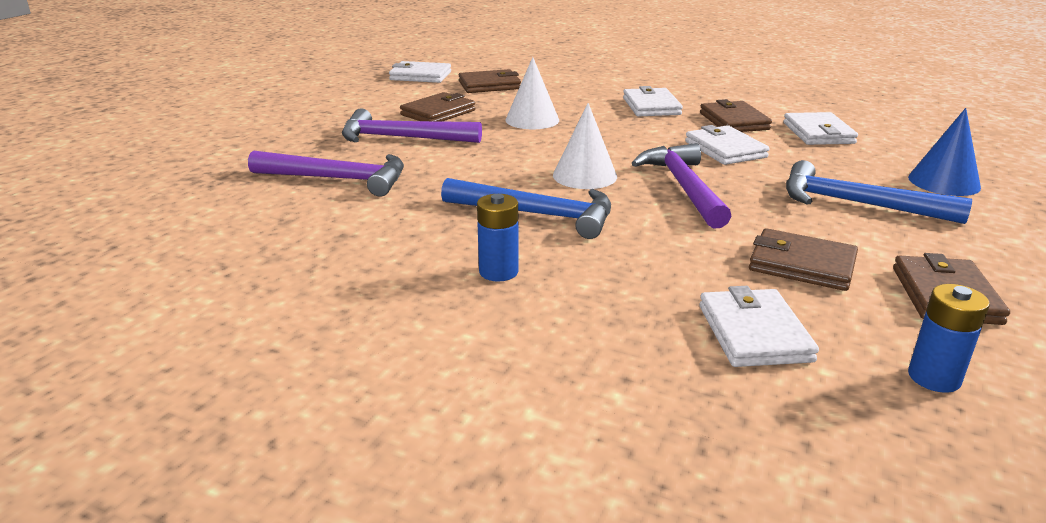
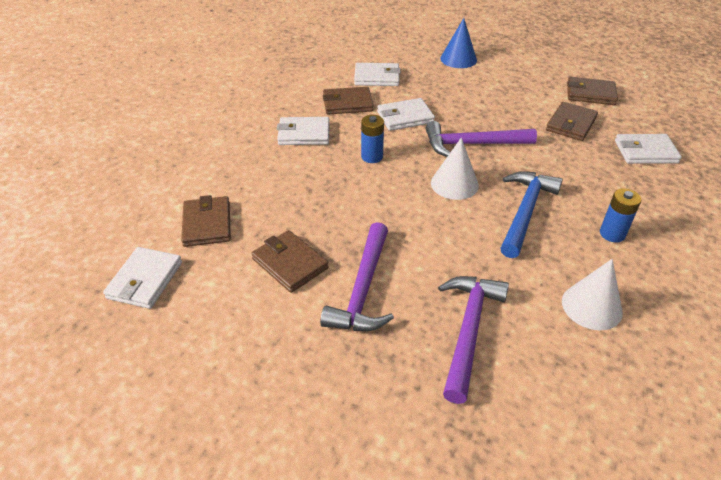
camera: 85 degrees left, 15 degrees up
(532, 120) = (325, 201): white cone -> white cone (591, 306)
(856, 203) = (491, 91): blue hammer -> none
(934, 377) = (661, 115): blue battery -> blue battery (372, 157)

